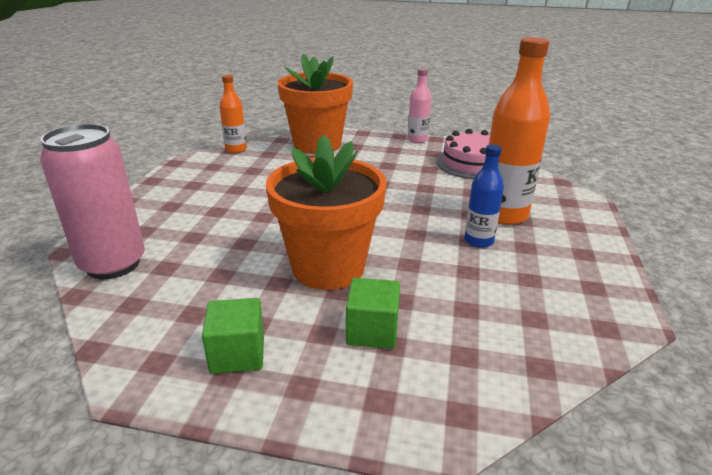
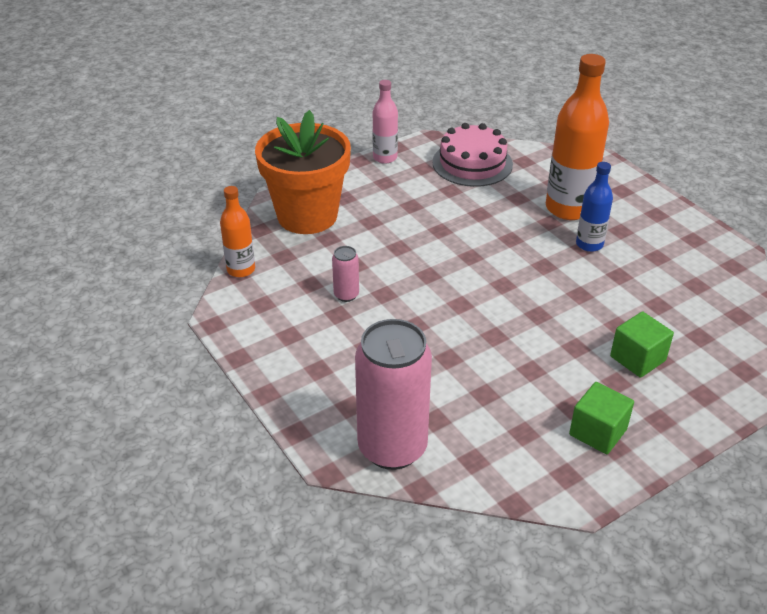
camera: 45 degrees left, 10 degrees up
(259, 184) = (346, 295): none -> pink can
(328, 267) = (539, 334): orange flower pot -> none

